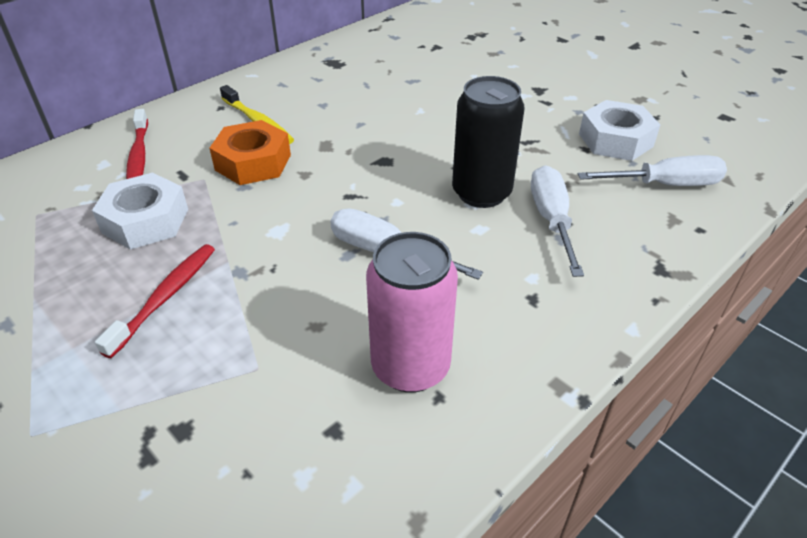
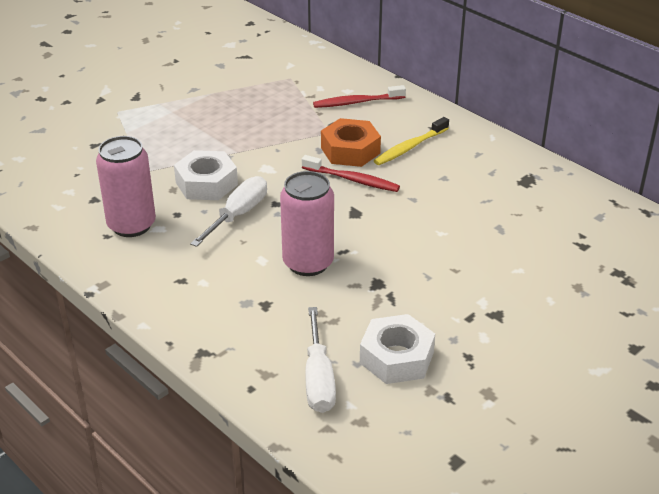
camera: 90 degrees right, 5 degrees down
(145, 221) = (280, 116): white nut -> white nut (206, 183)
(165, 297) = (206, 134): red toothbrush -> red toothbrush (352, 180)
(481, 193) = (308, 263): black can -> pink can
(552, 220) = (269, 299): white screwdriver -> none

